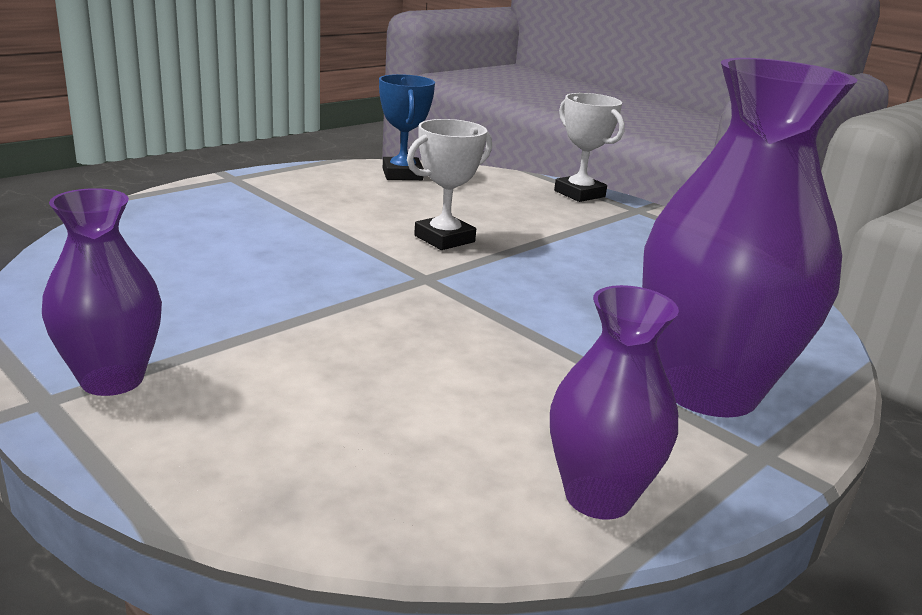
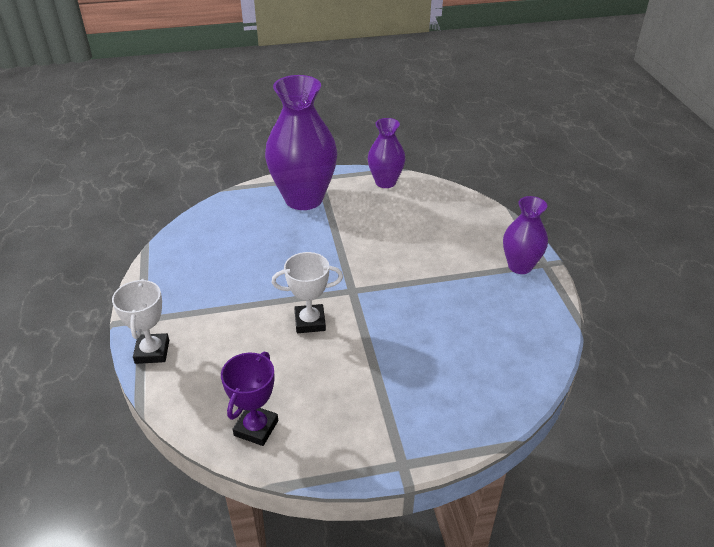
camera: 145 degrees left, 15 degrees up
(402, 174) = (256, 428): blue trophy -> purple trophy

